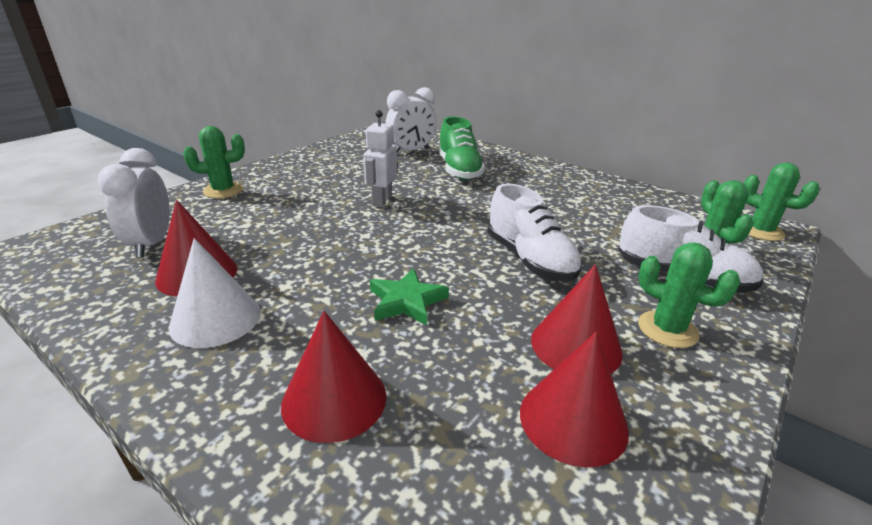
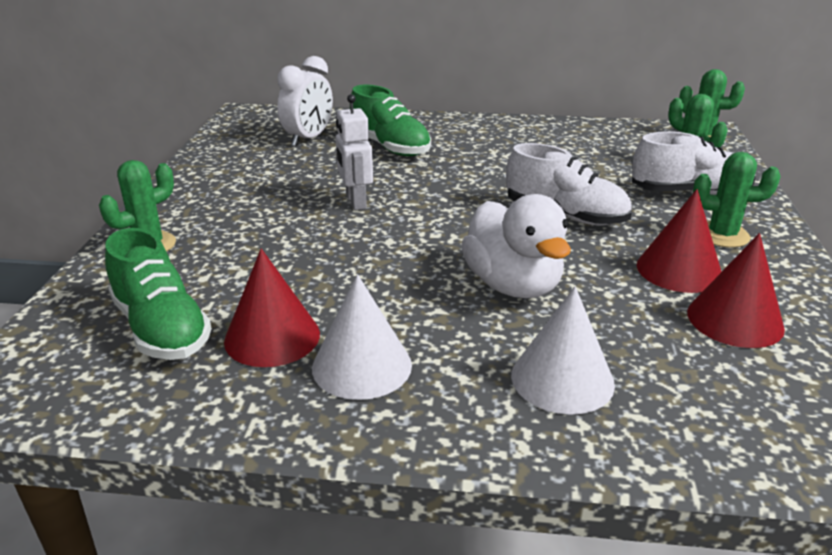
camera: 30 degrees left, 0 degrees up
(151, 244) = (161, 328): white clock -> green shoe
(334, 399) = (562, 379): red cone -> white cone
(406, 301) = (513, 285): green star -> white duck

